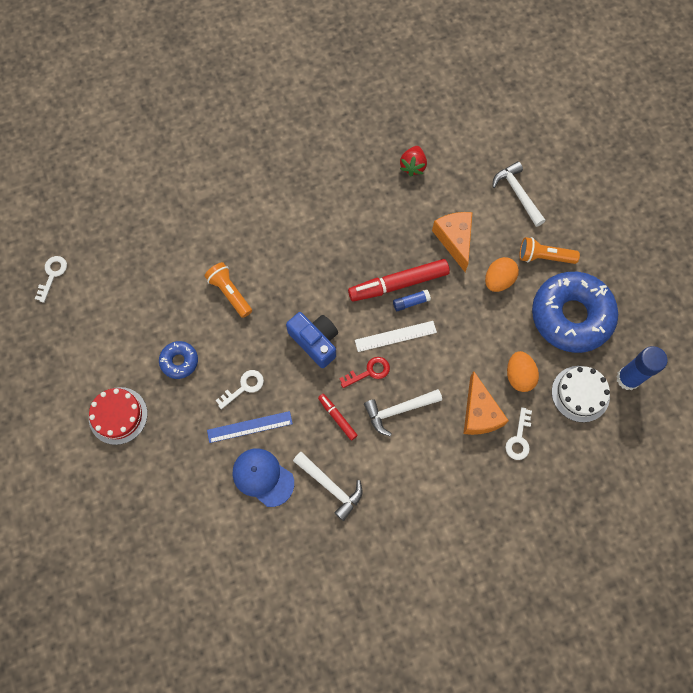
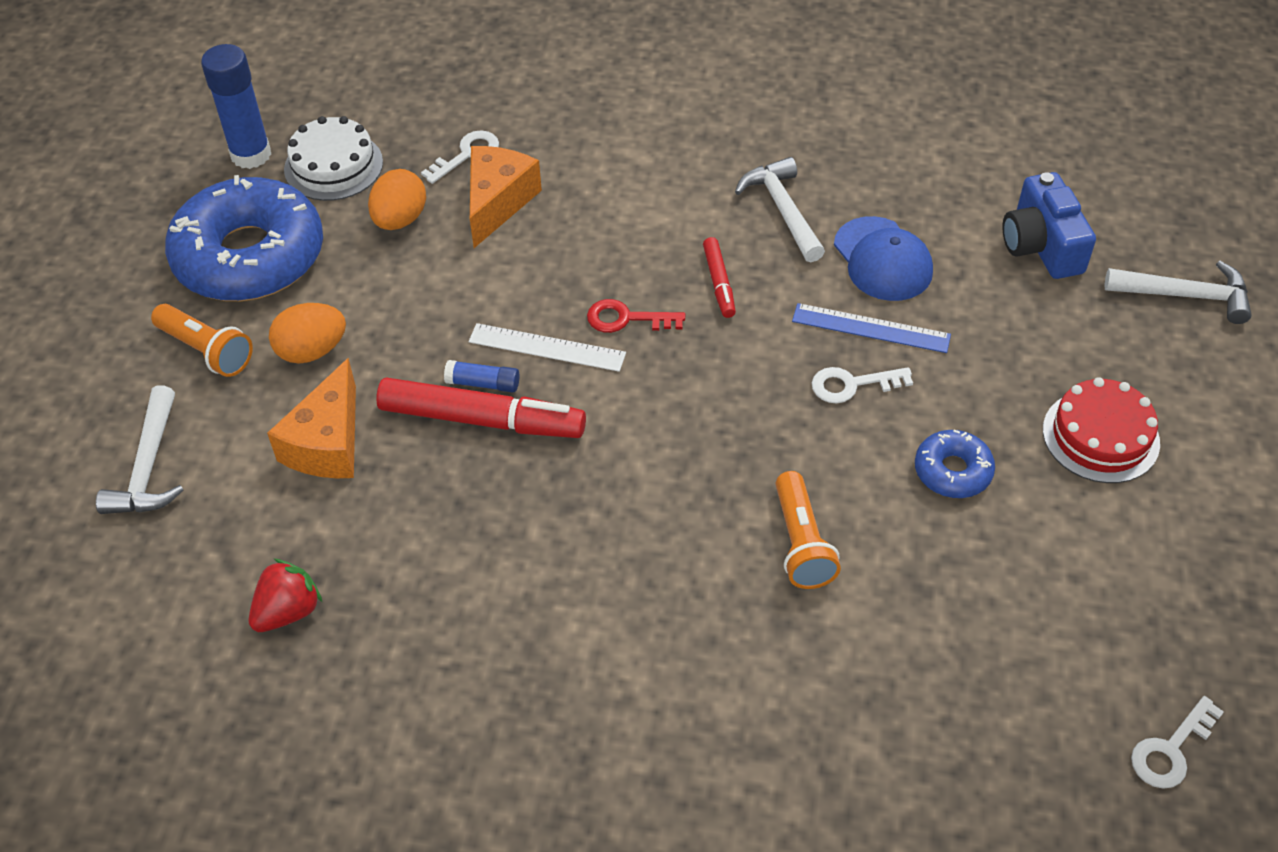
camera: 150 degrees left, 20 degrees down
(315, 341) = (688, 397): blue camera -> blue camera (1041, 245)
(398, 410) = (615, 254): white hammer -> white hammer (1185, 296)

